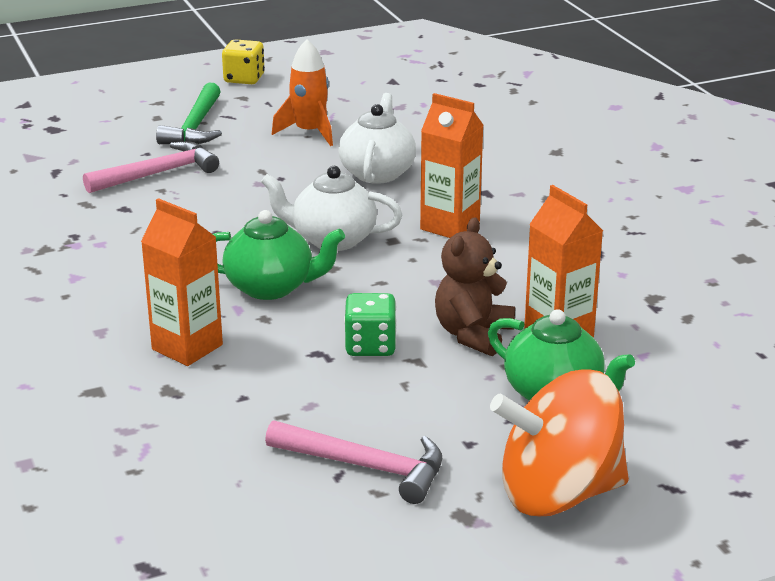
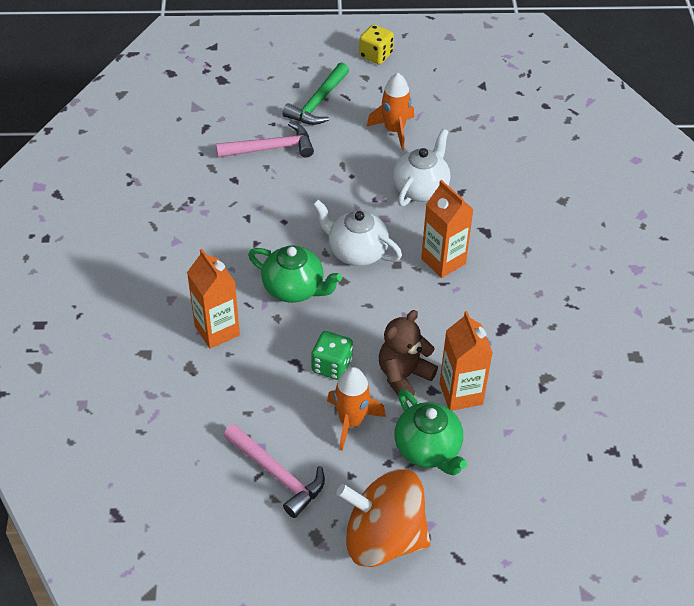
camera: 20 degrees right, 20 degrees up
(433, 391) = (351, 421): none -> orange rocket

